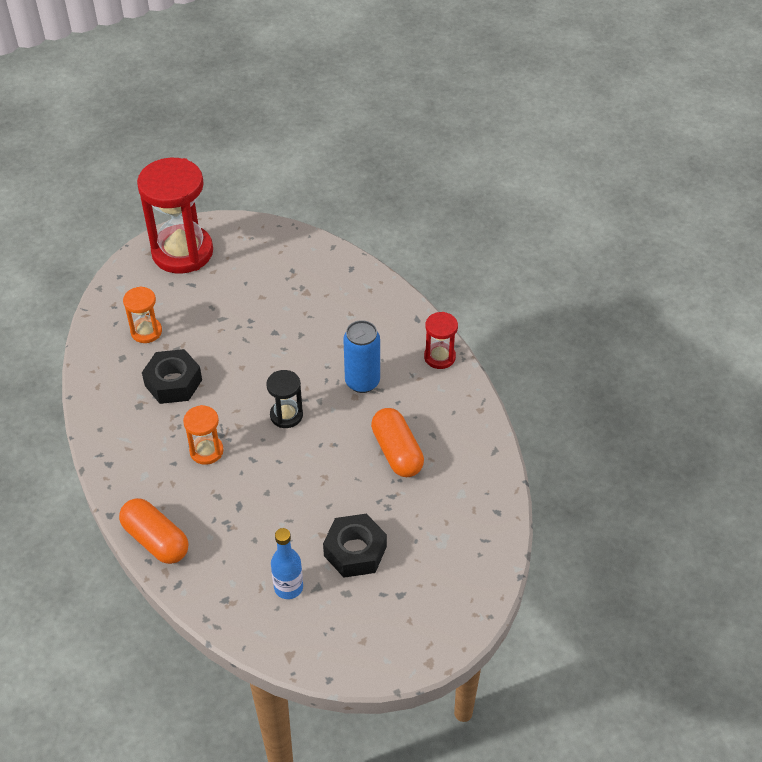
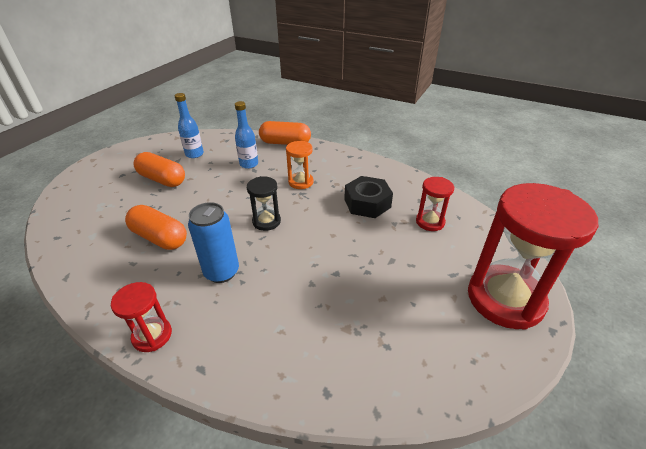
camera: 145 degrees right, 10 degrees down
(146, 332) = (430, 222): orange hourglass -> red hourglass
(236, 520) = (249, 164): none -> blue bottle
(355, 551) = (162, 179): black nut -> orange capsule

